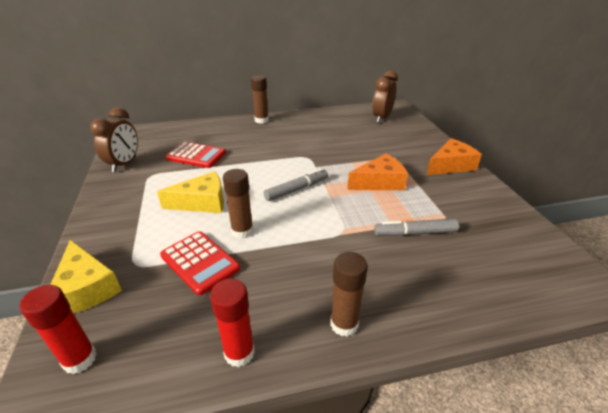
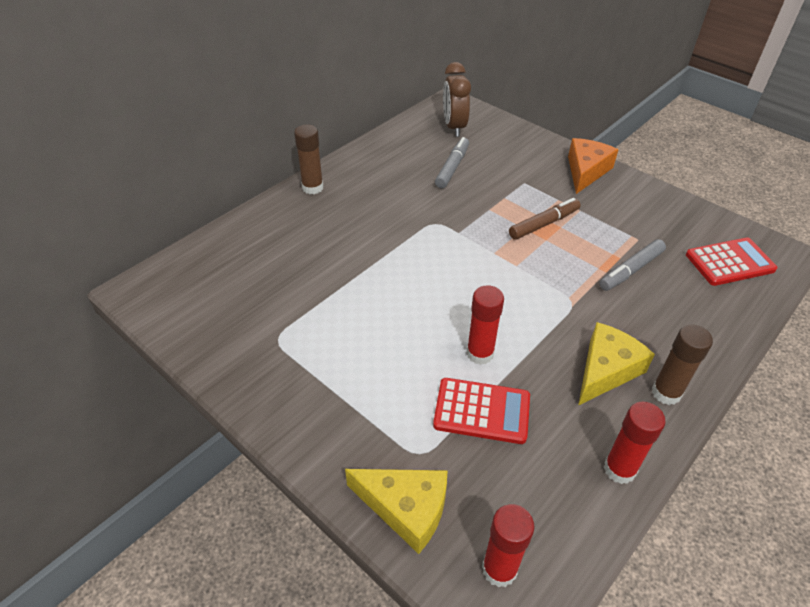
camera: 35 degrees left, 10 degrees up
(124, 164) = (215, 340): brown clock -> none
(196, 156) = (298, 281): red calculator -> red calculator (730, 262)
(202, 202) = (393, 342): yellow cheese -> yellow cheese (606, 370)
(242, 231) = (480, 354): brown glue stick -> red glue stick
(297, 189) = (474, 273): grey marker -> grey marker (452, 167)
(380, 182) = (544, 224): orange cheese -> brown marker

